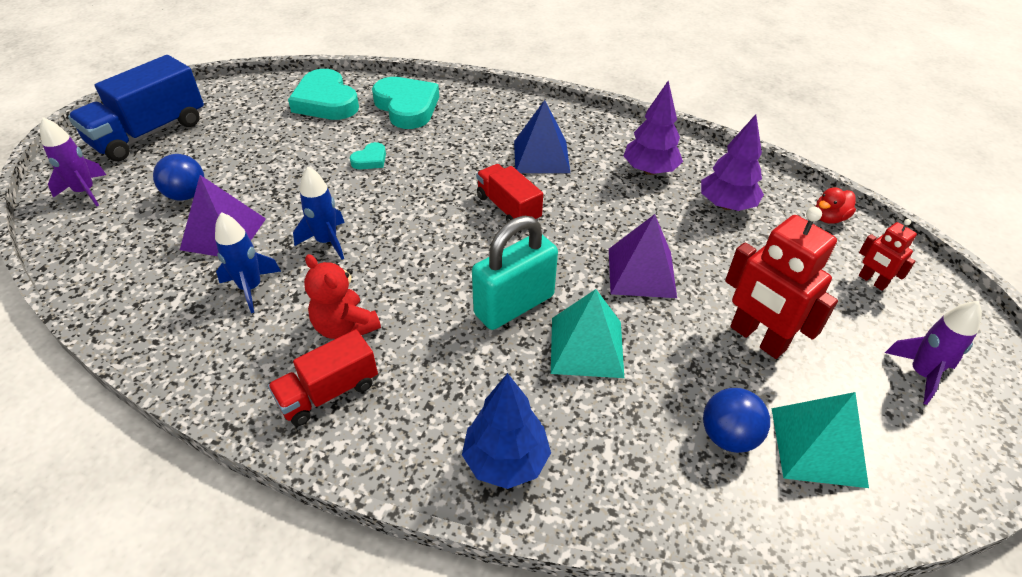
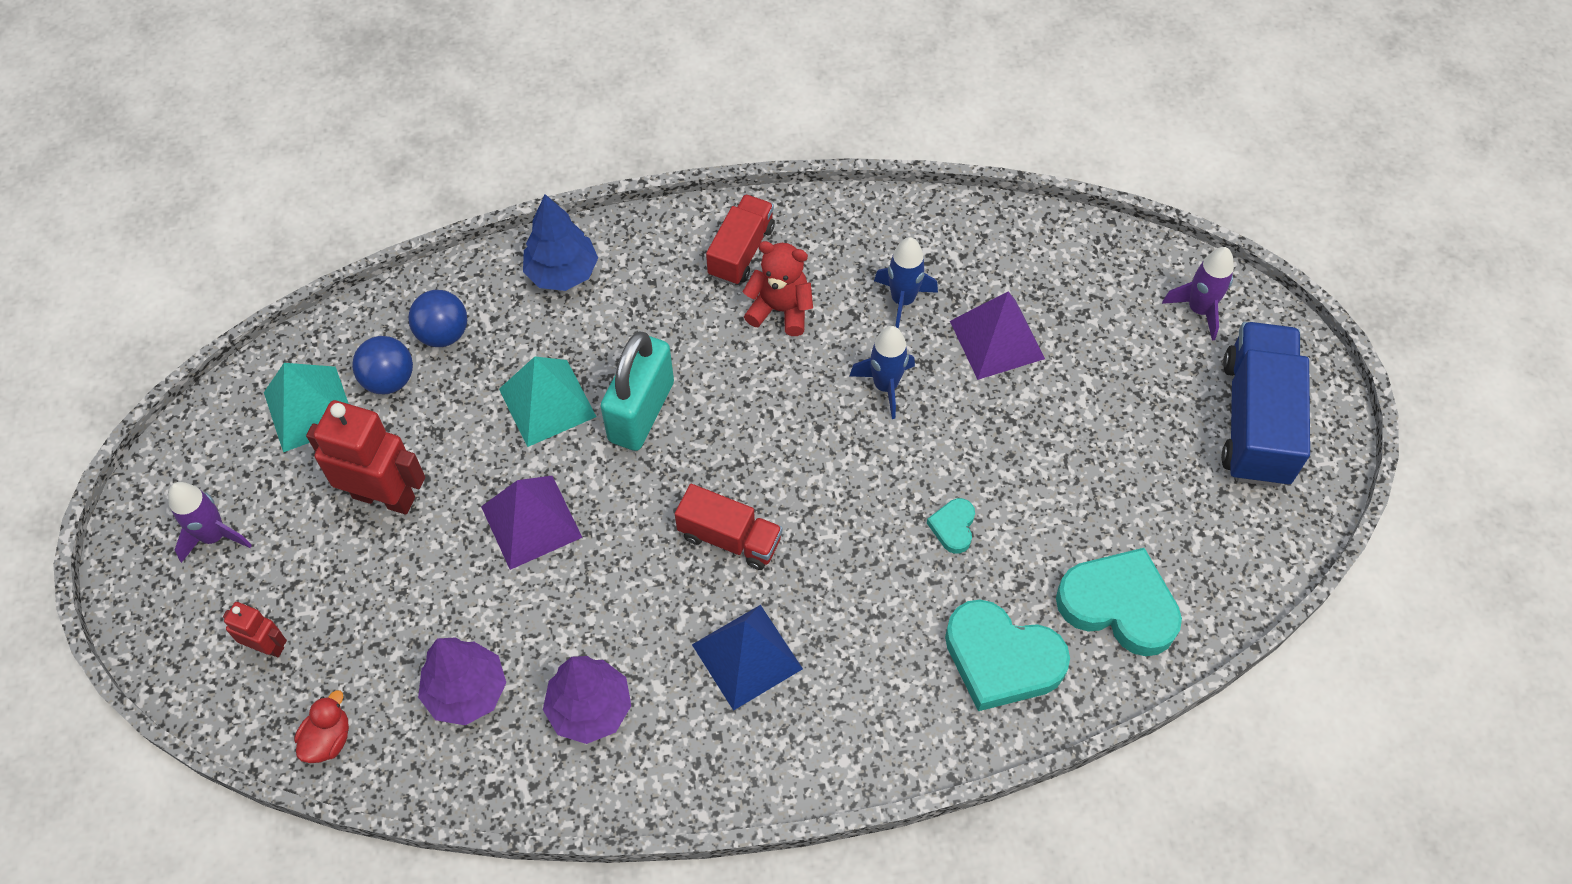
camera: 150 degrees right, 15 degrees up
(187, 195) = (1093, 362): blue ball -> blue ball (443, 333)

